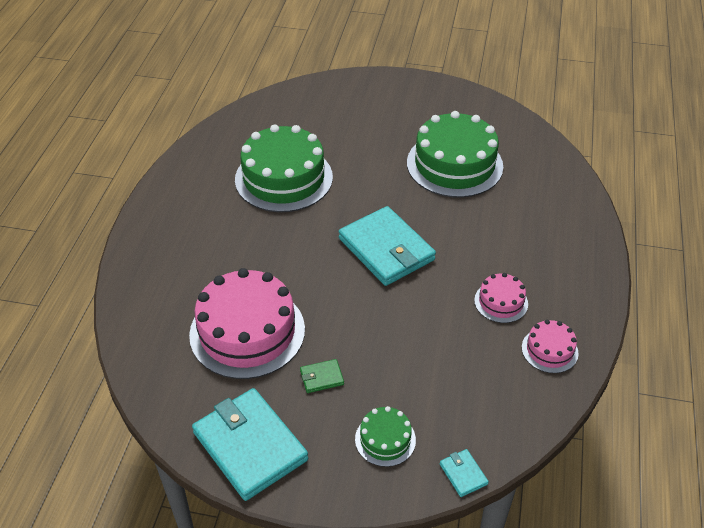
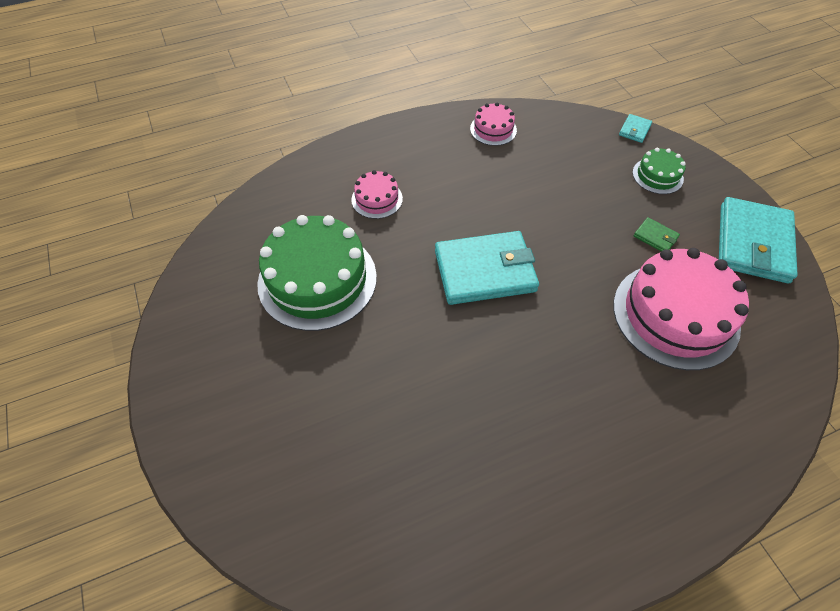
camera: 125 degrees left, 10 degrees up
(283, 178) = (464, 429): green cake -> none
(386, 249) = (485, 271): turquoise wallet -> turquoise wallet turned 60 degrees clockwise
(501, 302) = (473, 171): pink cake -> pink cake (377, 199)

